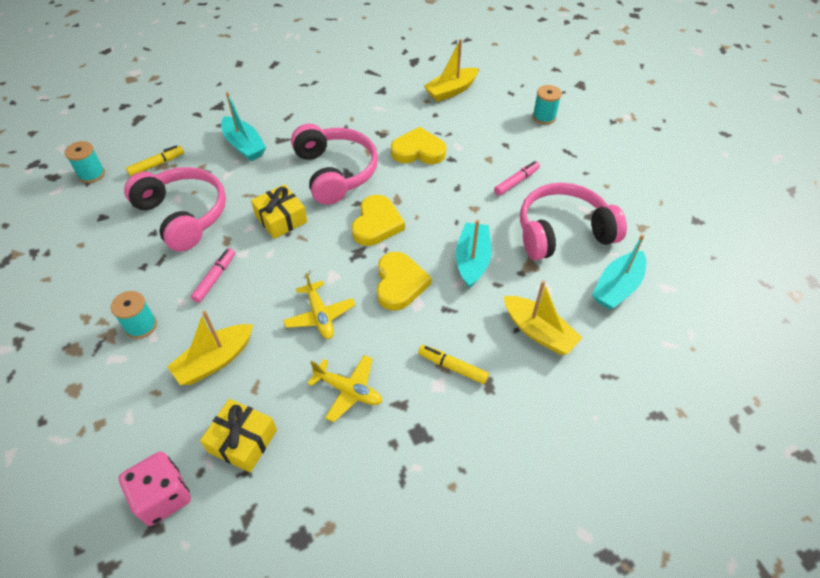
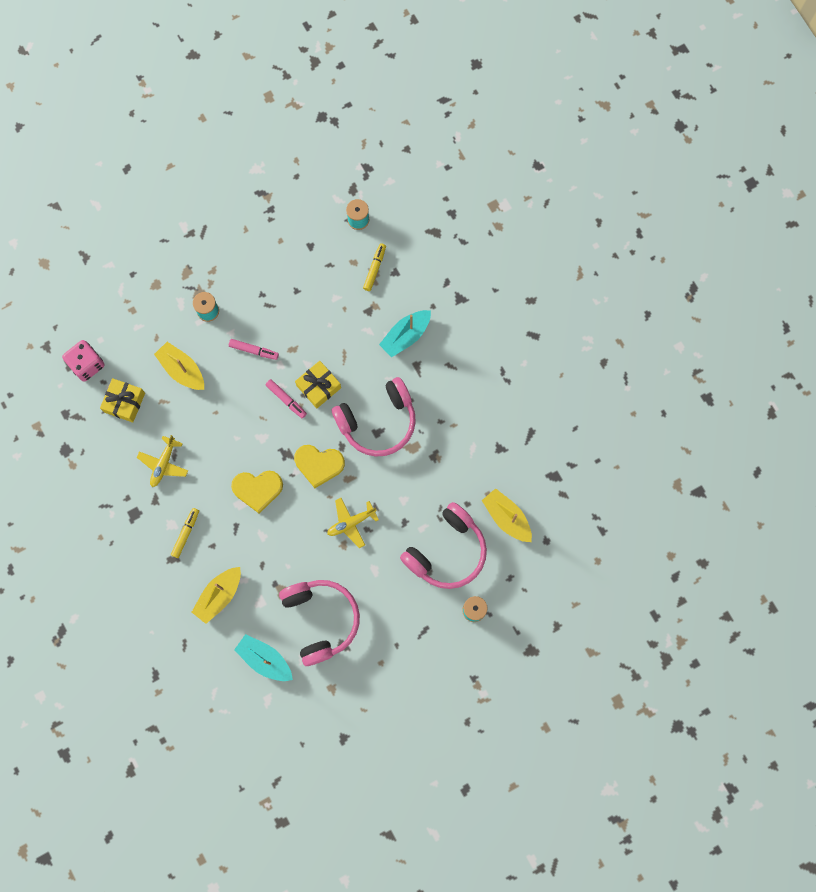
camera: 85 degrees right, 25 degrees up
(157, 164) = (375, 268): yellow marker -> yellow marker turned 120 degrees counterclockwise
(183, 215) = (317, 308): pink headphones -> pink headphones (447, 551)
(320, 315) = (224, 434): yellow plane -> yellow plane (351, 523)
(418, 151) = (412, 492): yellow heart -> none
(472, 260) = (285, 545): turquoise boat -> none
(516, 182) = (379, 581): pink marker -> pink marker (286, 400)

